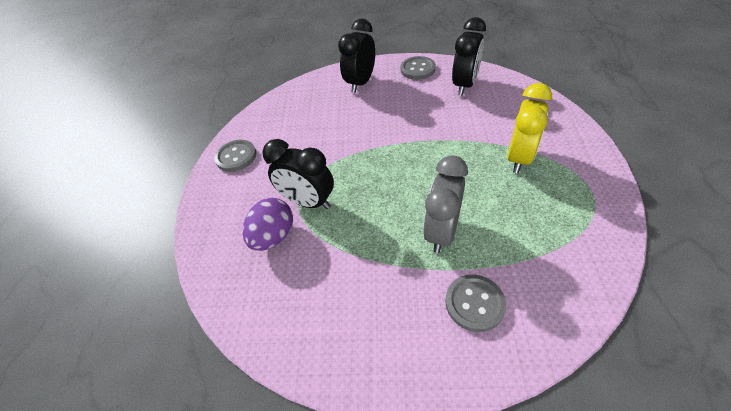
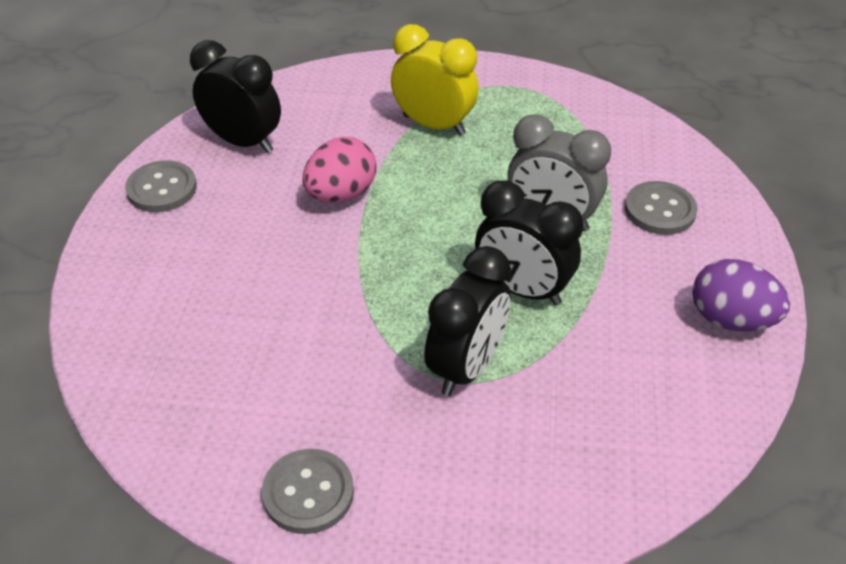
camera: 90 degrees left, 5 degrees down
(274, 236) = (535, 417): purple egg -> purple egg (731, 319)
(360, 83) = (157, 272): black clock -> black clock (522, 290)
(434, 129) = (341, 194): none -> pink egg

